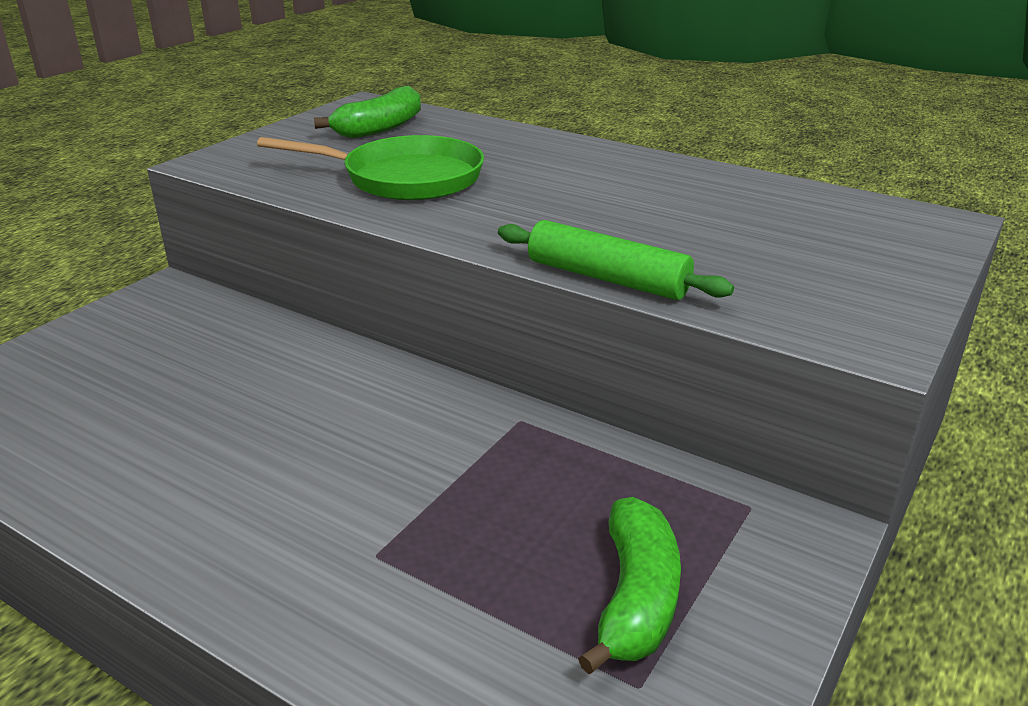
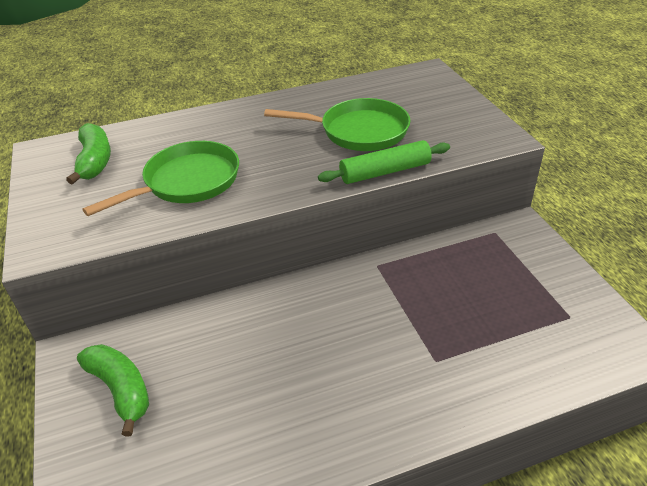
camera: 50 degrees left, 10 degrees up
(635, 598) = (524, 292): green banana -> green banana (121, 389)
(675, 229) = (358, 131): none -> green pan

